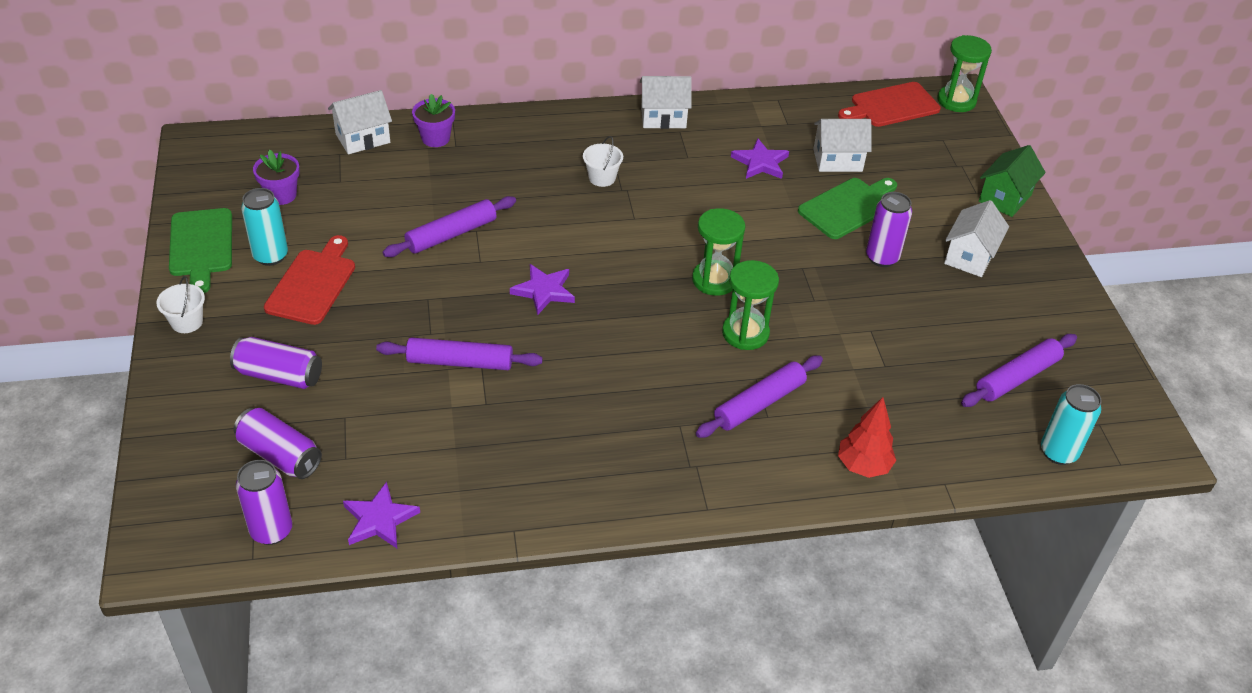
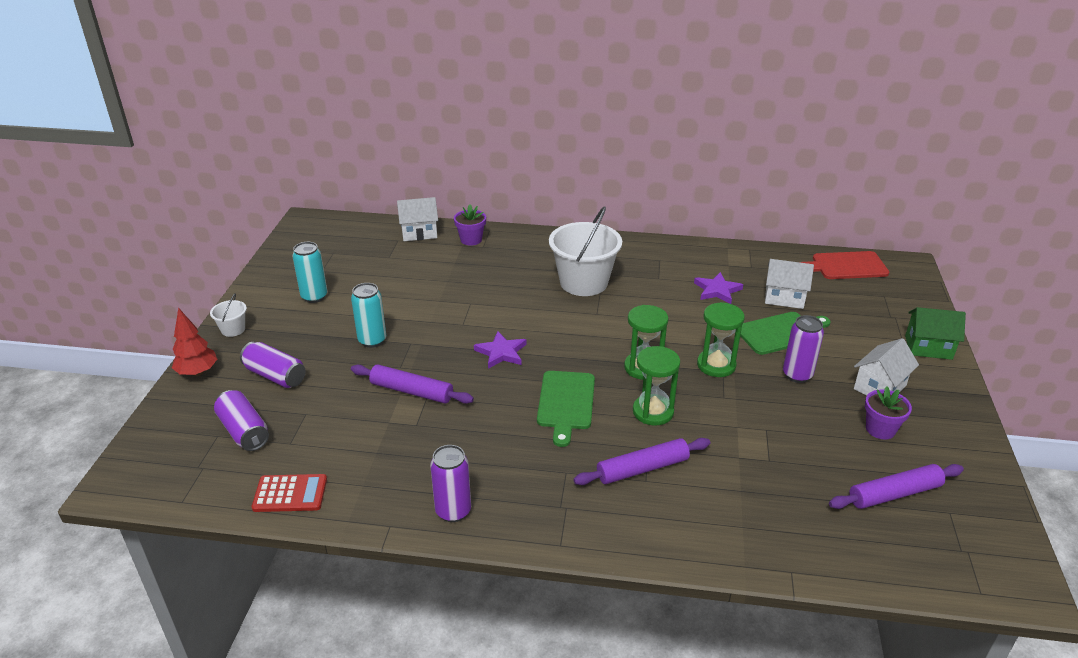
camera: 20 degrees right, 10 degrees down
(201, 246) = (271, 283): green cutting board -> green cutting board (566, 403)
(271, 530) = (207, 484): purple can -> purple can (453, 511)
(281, 195) = (343, 260): purple flower pot -> purple flower pot (880, 429)
(313, 284) = (333, 319): red cutting board -> none
(379, 519) = (290, 494): purple star -> red calculator
(451, 234) = (450, 303): purple rolling pin -> none
(602, 178) = (583, 282): white bucket -> white bucket, size x2.21
(663, 117) = (650, 249): white house -> none
(863, 466) = (717, 539): red tree -> red tree (197, 372)
(956, 101) = (906, 270): green hourglass -> green hourglass (716, 365)
(1005, 198) = (928, 347): green house -> green house turned 45 degrees clockwise
(1058, 452) = (917, 568): turquoise can -> turquoise can (372, 340)

